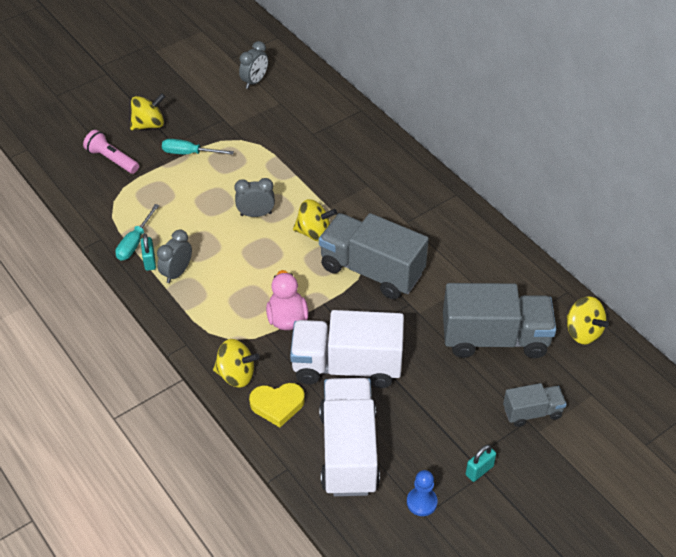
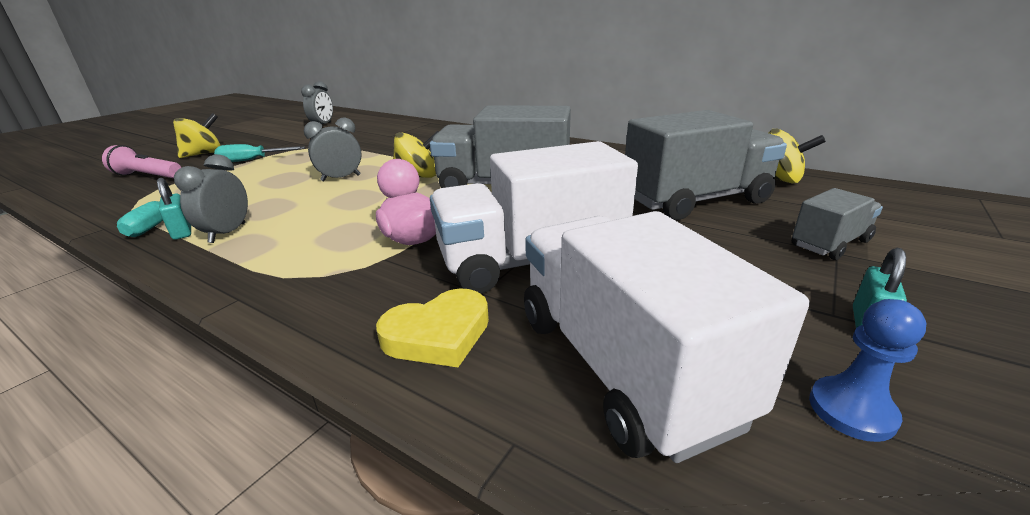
camera: 20 degrees left, 20 degrees down
(236, 375) = (343, 313): yellow spinning top -> none

